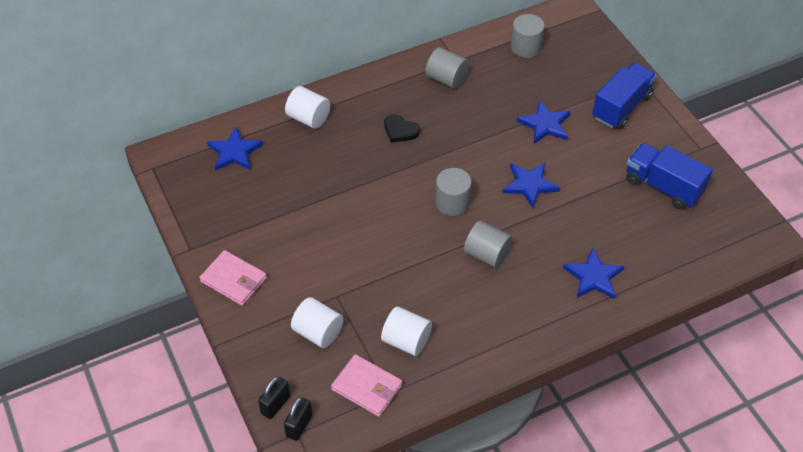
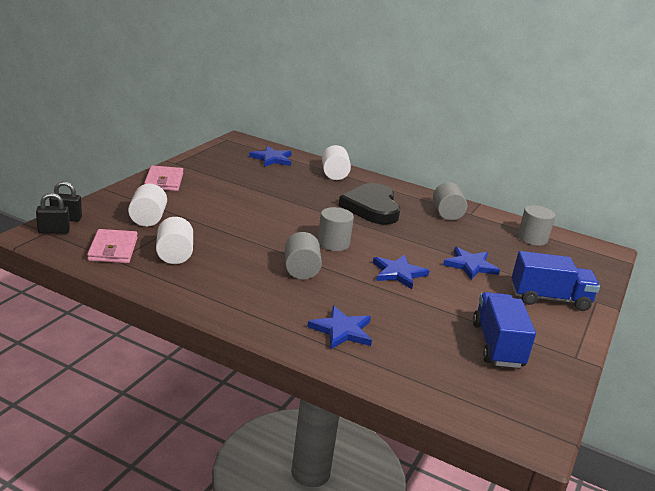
camera: 50 degrees right, 25 degrees down
(400, 130) = (372, 207): black heart -> black heart, size x2.08

